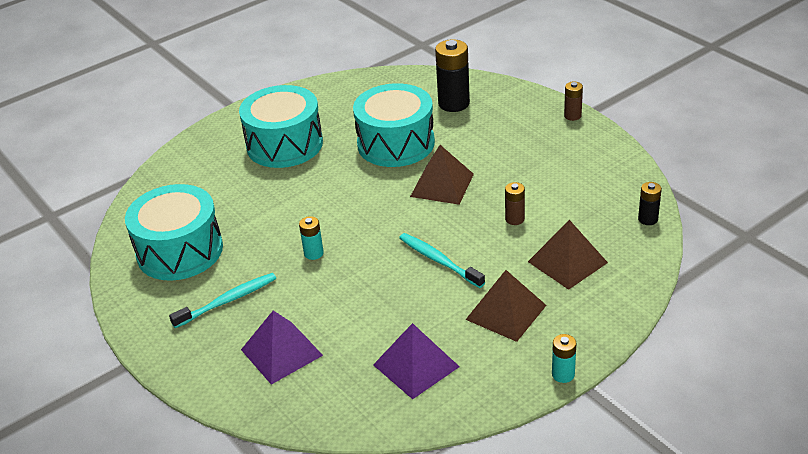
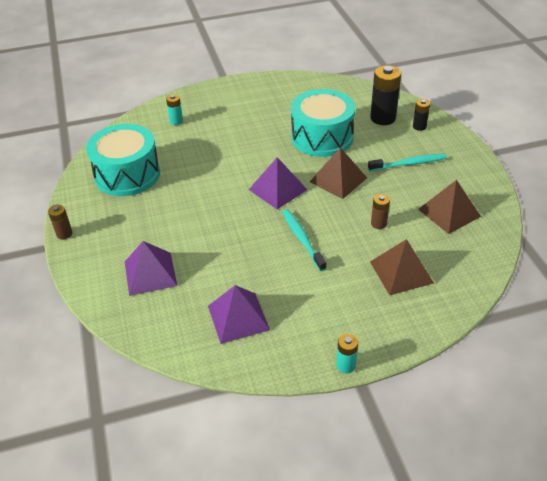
camera: 20 degrees right, 5 degrees up
(227, 301) = (137, 222): turquoise toothbrush -> turquoise toothbrush (409, 164)
(284, 144) = (242, 116): turquoise drum -> none
(313, 253) = (215, 205): turquoise battery -> turquoise battery (176, 121)
(378, 215) = (278, 189): none -> purple pyramid
(506, 312) = (330, 298): brown pyramid -> brown pyramid (449, 212)
(572, 116) = (471, 153): brown battery -> brown battery (64, 234)
(648, 219) = (487, 257): black battery -> black battery (419, 126)

